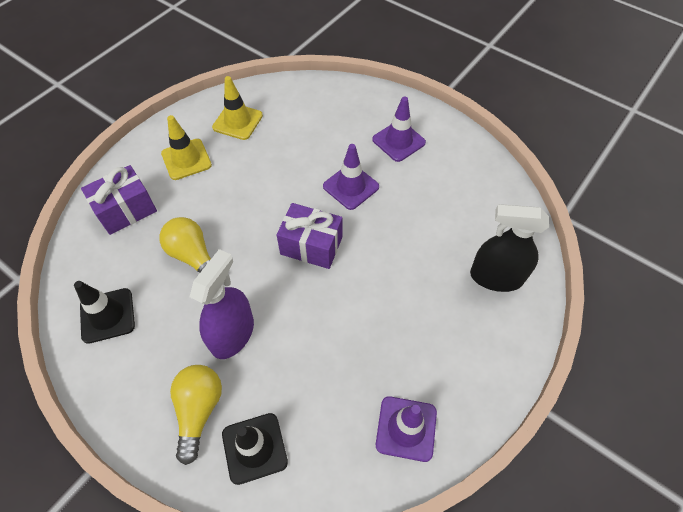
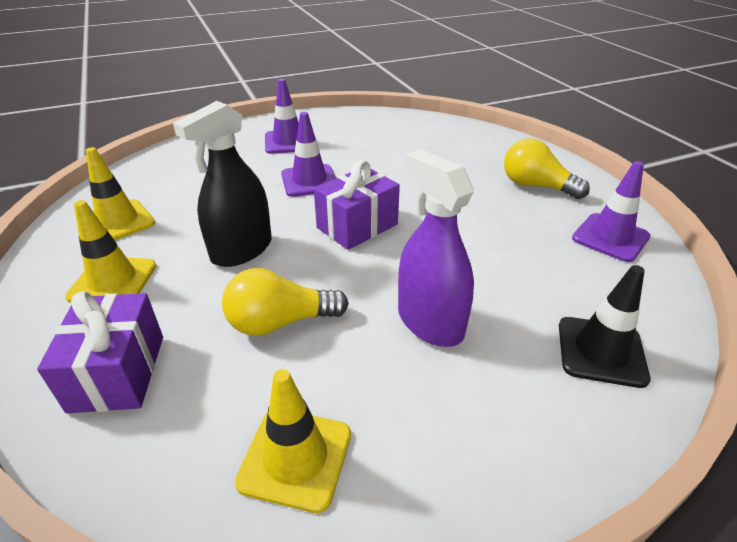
camera: 60 degrees left, 20 degrees down
(107, 315) = (295, 458): black traffic cone -> yellow traffic cone
(199, 410) = (527, 389): yellow light bulb -> yellow light bulb (536, 186)
(496, 277) = (479, 148): black spray bottle -> black spray bottle (242, 250)

